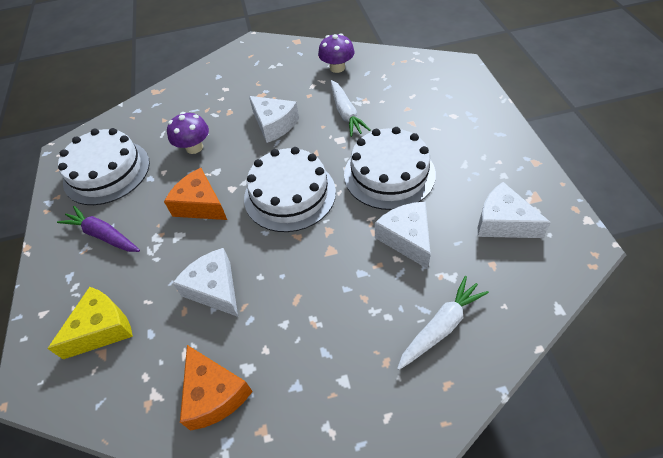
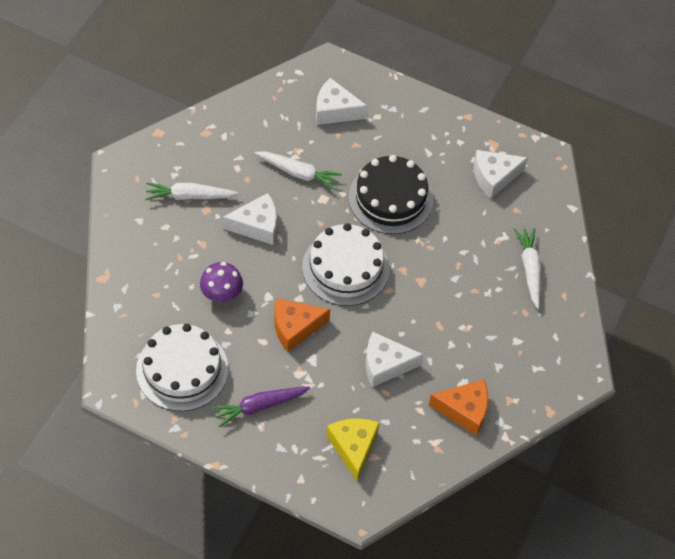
camera: 60 degrees left, 5 degrees up
(262, 82) = (189, 196): none -> white carrot
(337, 68) = (234, 135): purple mushroom -> none
(389, 174) = (390, 198): white cake -> black cake
(407, 238) = (454, 234): white cheese -> white cheese (335, 110)

